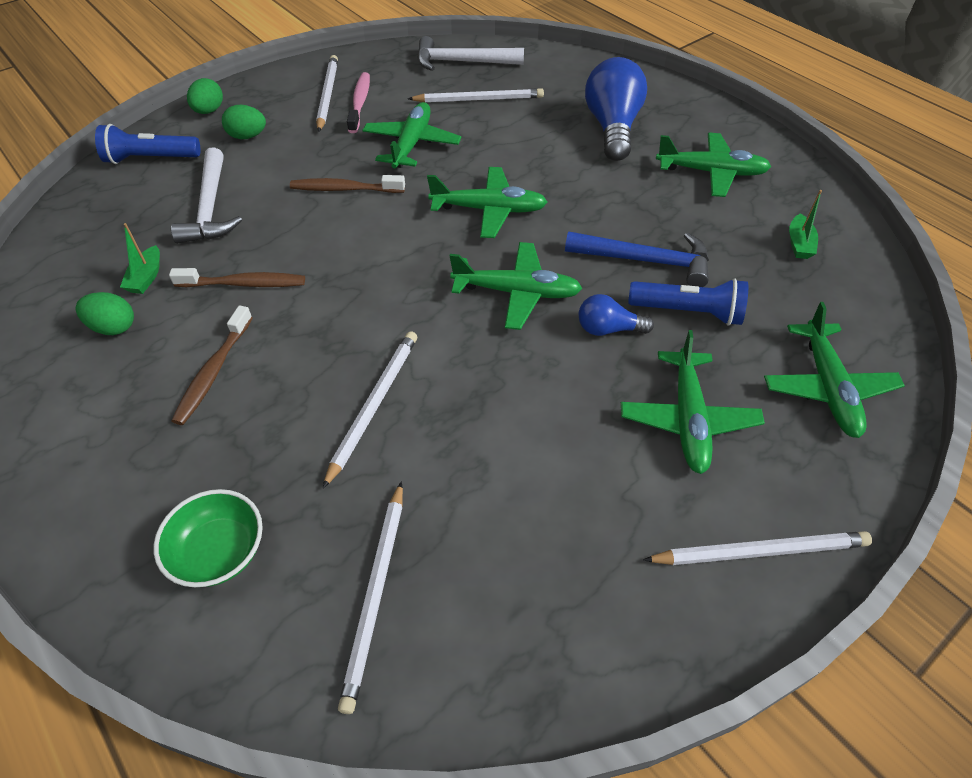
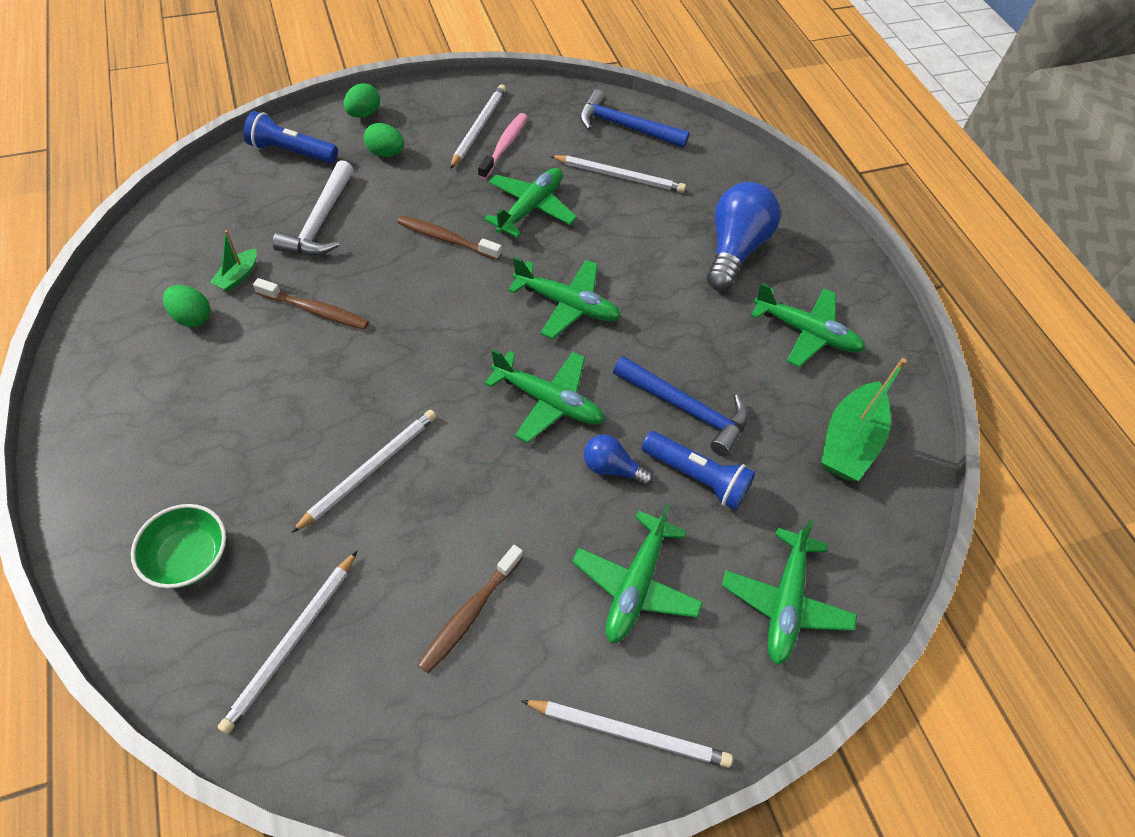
camera: 15 degrees right, 5 degrees up
(213, 372) = (254, 389): brown toothbrush -> brown toothbrush (470, 613)
(462, 62) = (625, 127): white hammer -> blue hammer
(799, 244) = (849, 442): green boat -> green boat, size x1.97

